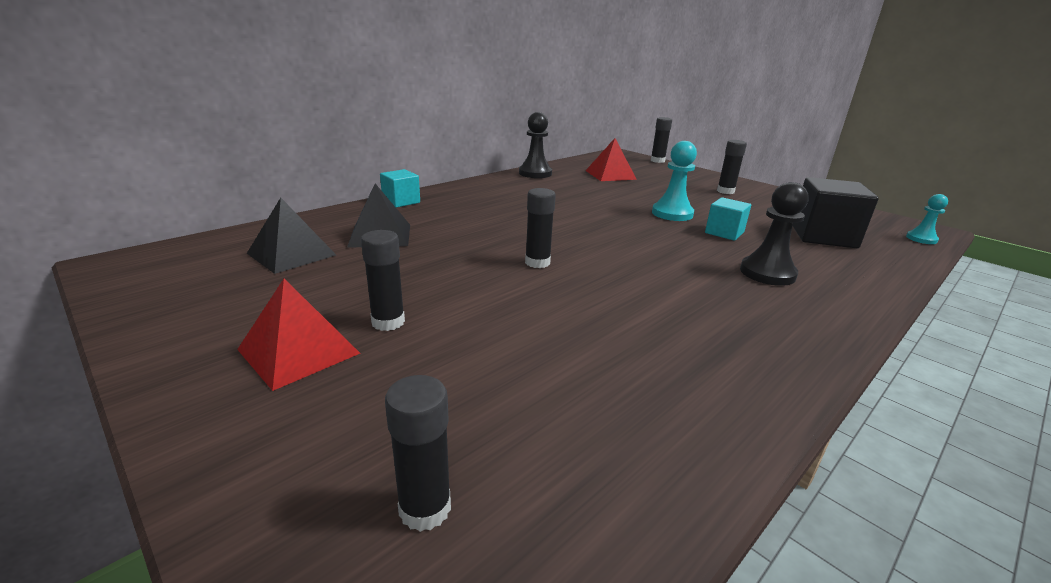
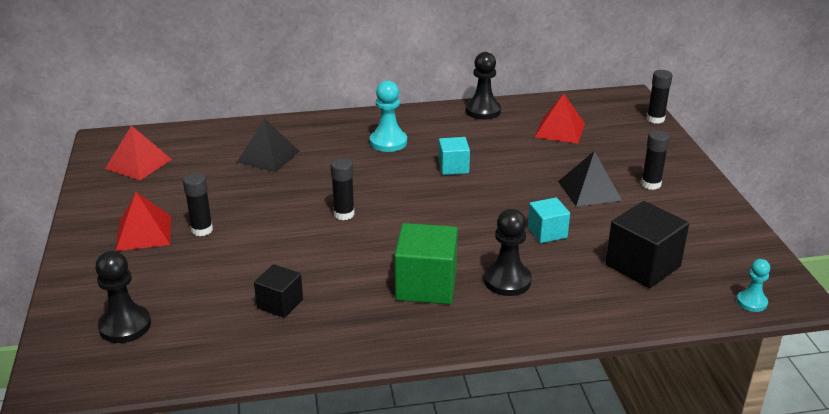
camera: 35 degrees right, 5 degrees up
(202, 276) = (138, 164): none -> red pyramid
(292, 254) = (199, 159): black pyramid -> black pyramid (589, 190)
(401, 201) = (320, 122): turquoise cube -> turquoise cube (453, 167)
(425, 508) = (125, 326): black glue stick -> black pawn
(611, 371) = (280, 304): none -> black cube
(672, 214) = (536, 197): turquoise pawn -> turquoise pawn (388, 142)
(717, 298) = (426, 285): none -> green cube

